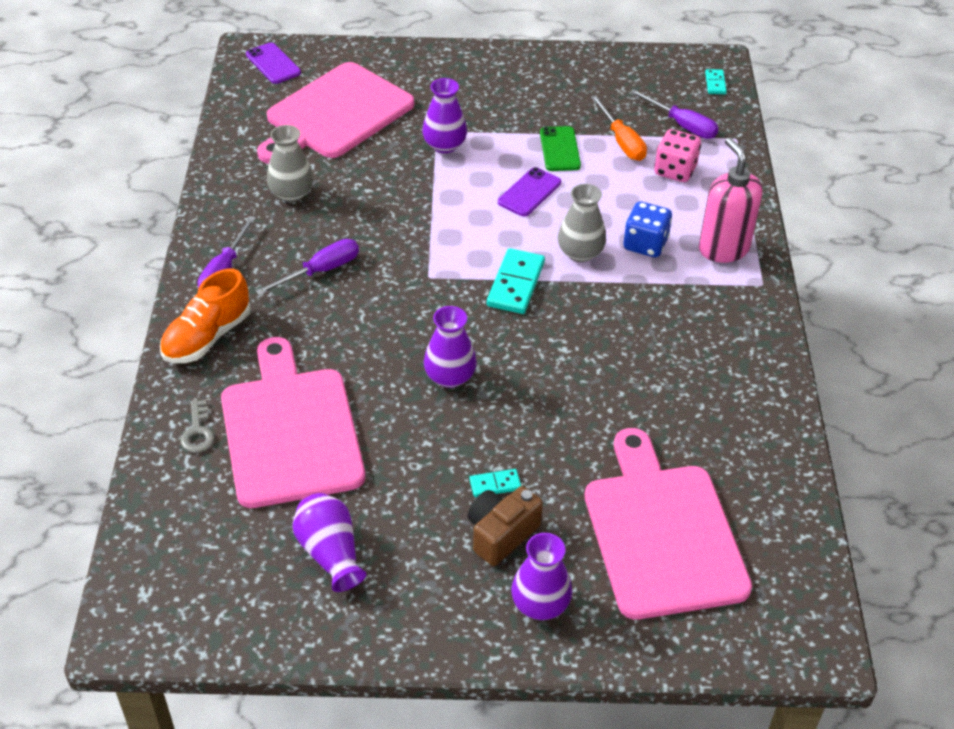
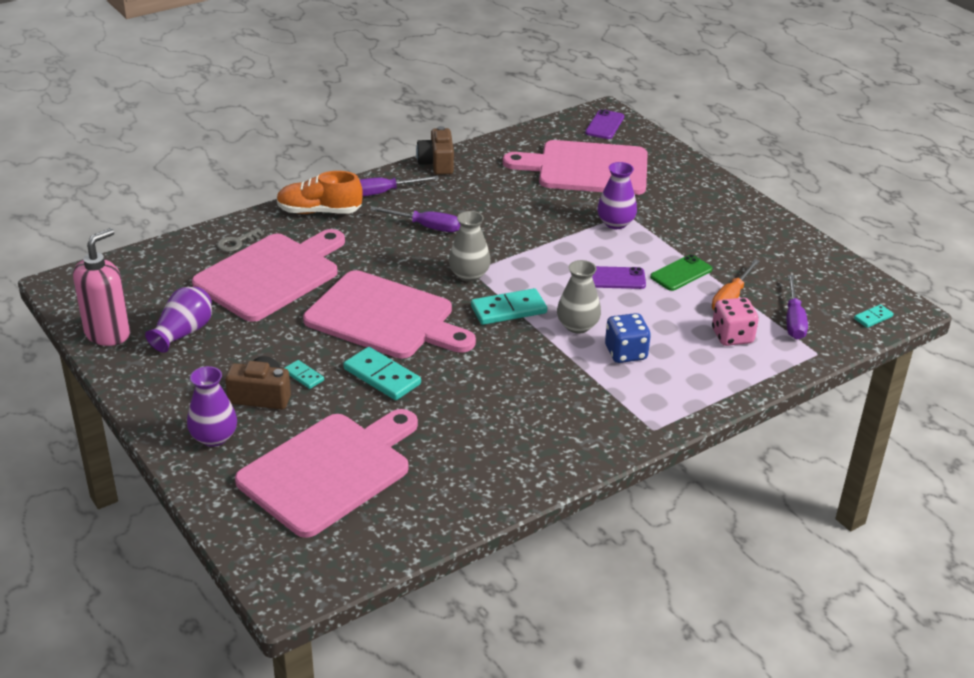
camera: 55 degrees right, 10 degrees down
(213, 206) = (437, 163): none -> brown camera
(291, 193) = (486, 185): grey vase -> grey vase (469, 275)
(450, 377) = (385, 317): purple vase -> pink cutting board
(545, 425) = (382, 376): none -> turquoise domino
(723, 248) = (670, 394): pink soap dispenser -> pink soap dispenser (108, 333)

